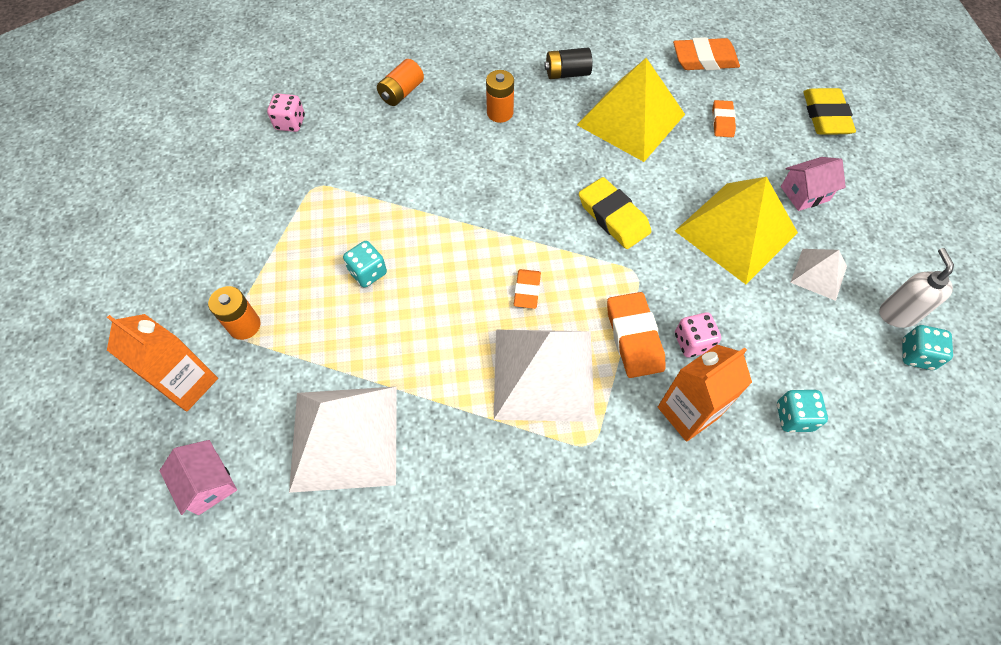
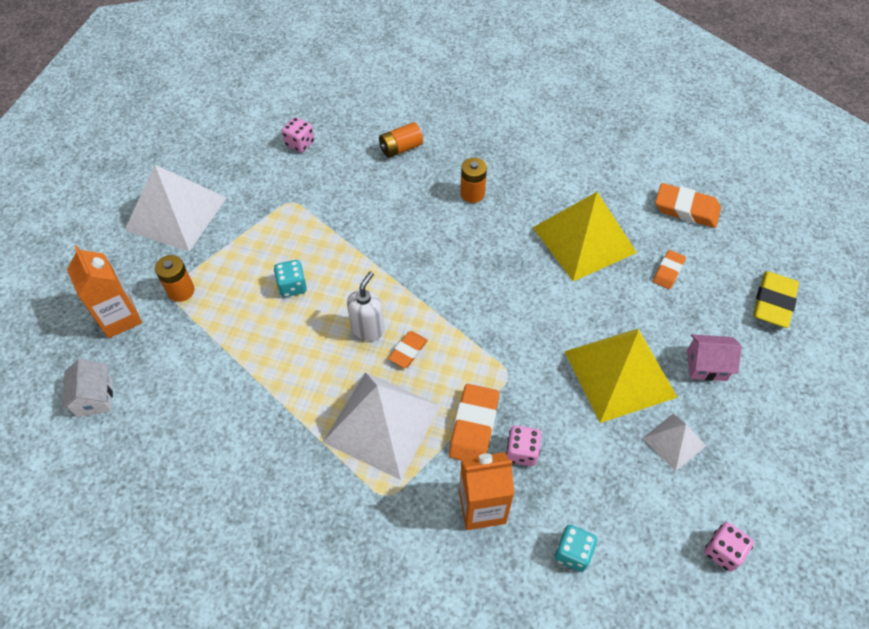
camera: 25 degrees right, 5 degrees down
(208, 483) = (95, 397): pink house -> white house
(344, 437) = (205, 406): white pyramid -> white pyramid (176, 213)
(567, 74) = (550, 179): black battery -> none
(613, 217) = (517, 318): yellow eraser -> none
(897, 314) = (728, 508): white soap dispenser -> white soap dispenser (368, 329)
(916, 355) = (723, 551): turquoise dice -> pink dice

